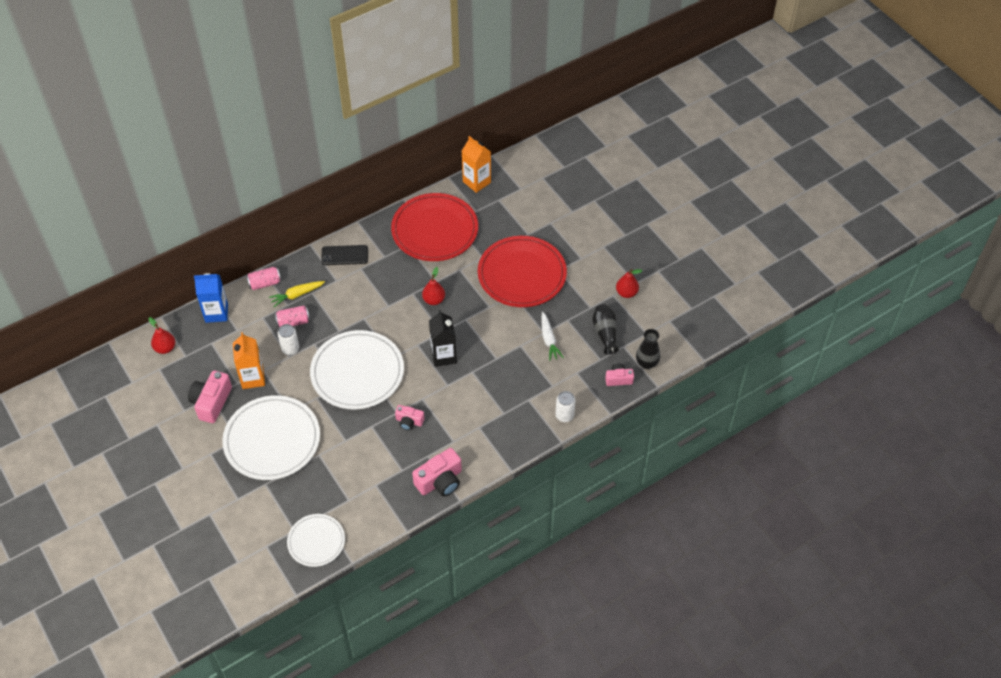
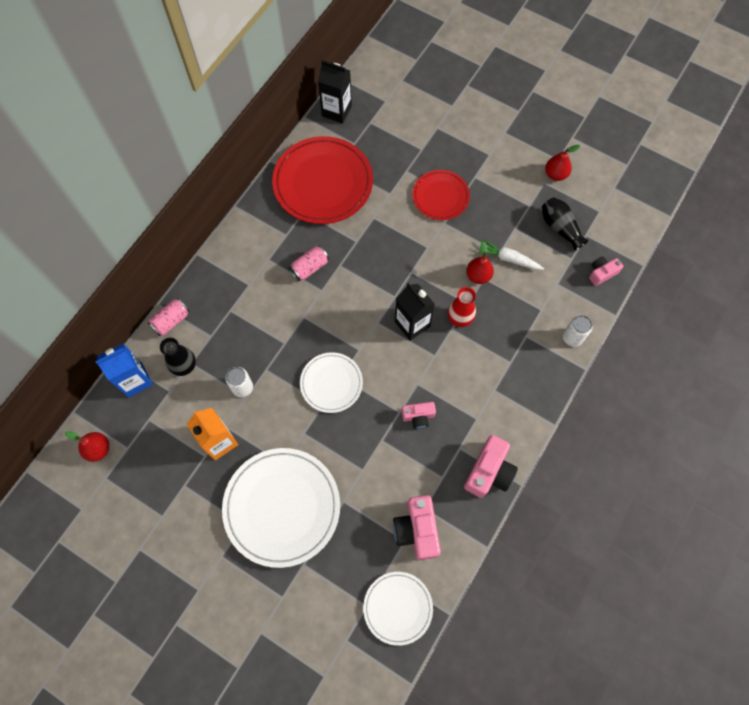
camera: 25 degrees left, 15 degrees up
(211, 402) = (188, 492): pink camera -> pink camera (417, 530)
(293, 322) = (228, 354): pink can -> pink can (310, 267)
(297, 295) = (215, 320): yellow carrot -> none
(344, 255) = (242, 251): black phone -> none
(357, 372) = (331, 383): white plate -> white plate, size x0.57
(434, 300) = (366, 263): red pear -> red pear (478, 276)
(476, 182) = (336, 111): orange carton -> black carton
(483, 367) = (459, 318): none -> red vase
(522, 274) = (440, 196): red plate -> red plate, size x0.57
(549, 340) = (509, 259): white carrot -> white carrot turned 150 degrees clockwise
(646, 363) = (619, 244): black vase -> black vase (184, 366)

